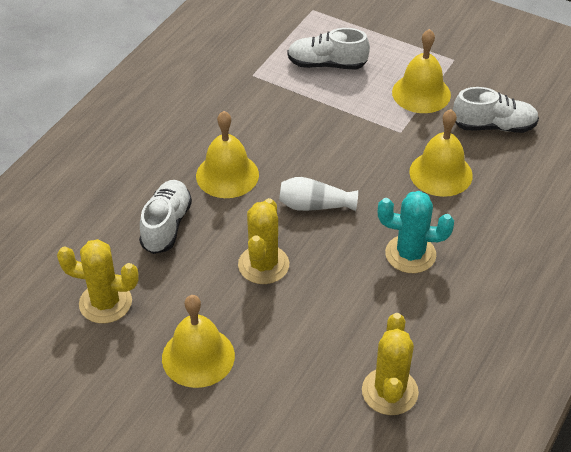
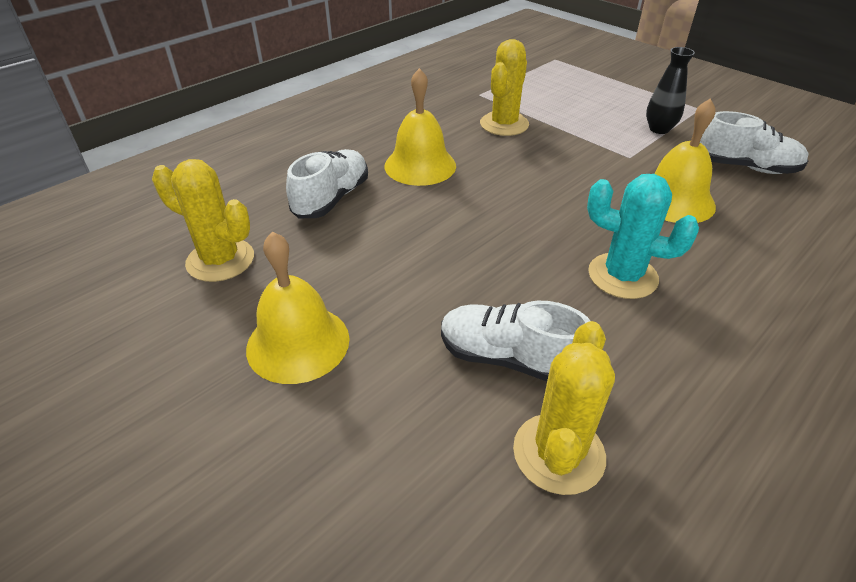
camera: 15 degrees right, 5 degrees down
(263, 265) = (427, 255): yellow cactus -> yellow cactus (504, 124)
(314, 205) = (510, 207): white vase -> none
(327, 64) = (559, 96): white shoe -> white shoe (509, 358)
(421, 93) = (659, 129): yellow bell -> black vase

